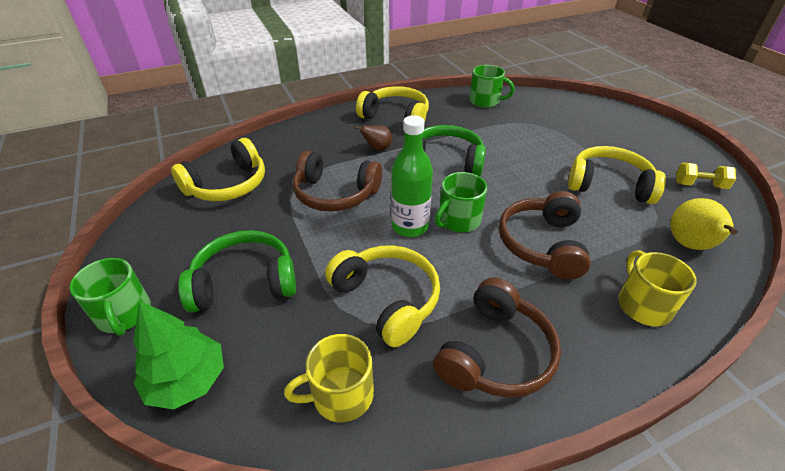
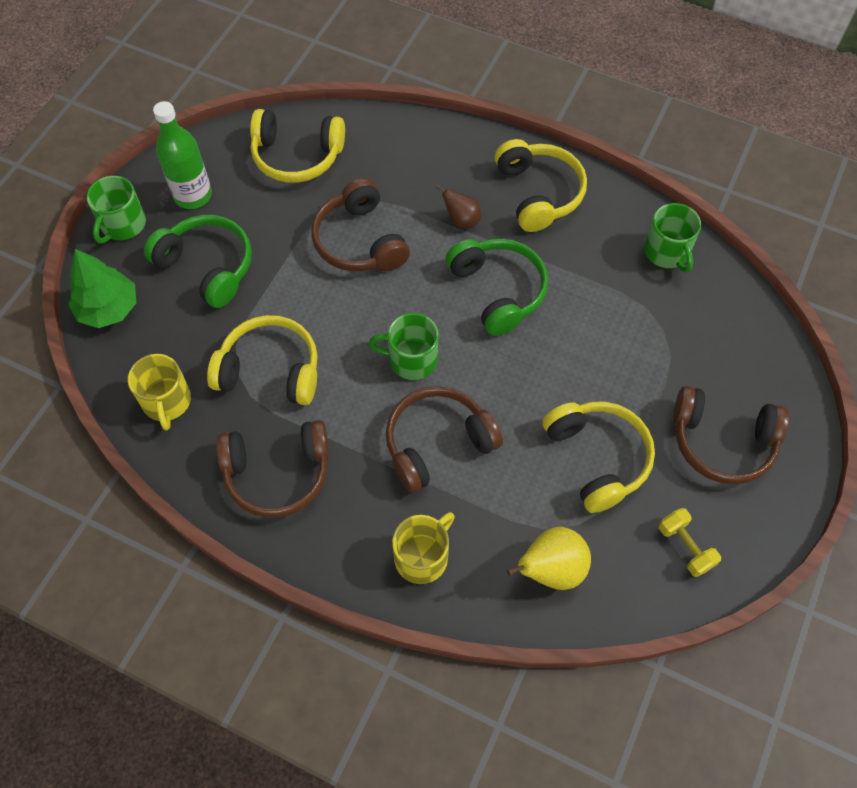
camera: 50 degrees right, 20 degrees up
(341, 395) = (167, 401): yellow mug -> yellow mug turned 135 degrees counterclockwise
(387, 299) = (270, 370): yellow headphones -> yellow headphones turned 90 degrees counterclockwise
(410, 226) = (368, 328): green bottle -> green bottle (193, 195)
(629, 141) = (722, 442): none -> brown headphones

